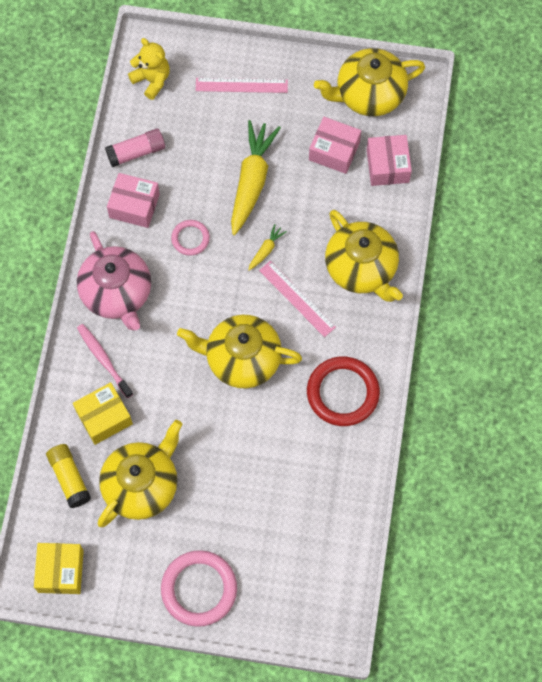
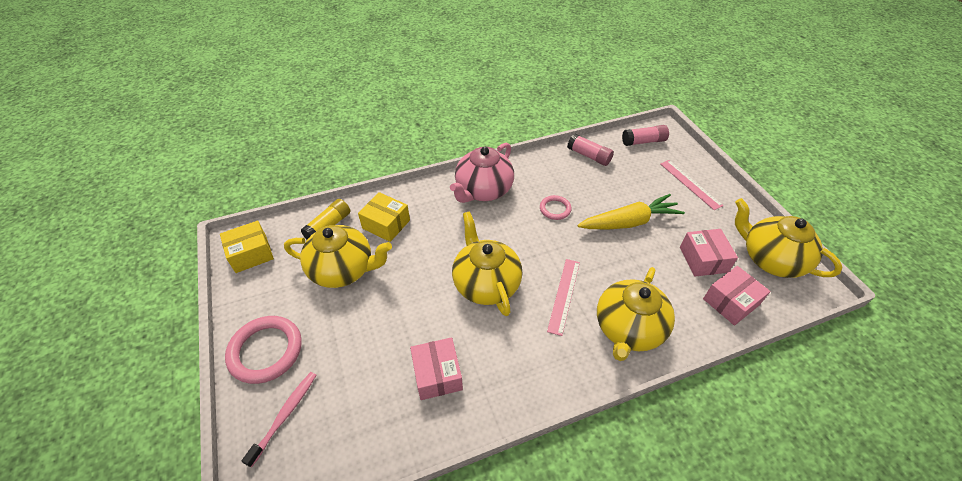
camera: 60 degrees right, 20 degrees down
(103, 360) = (430, 205): pink toothbrush -> pink toothbrush (285, 415)
(134, 206) = (552, 171): pink box -> pink box (437, 374)
(152, 80) = (643, 141): yellow teddy bear -> pink glue stick
(266, 250) = (585, 256): yellow carrot -> none
(342, 393) = (507, 373): red ring -> none

